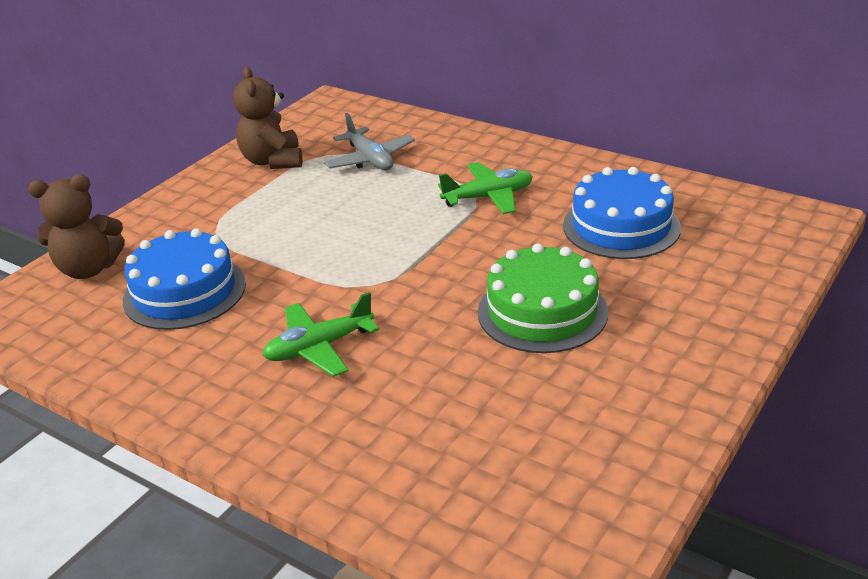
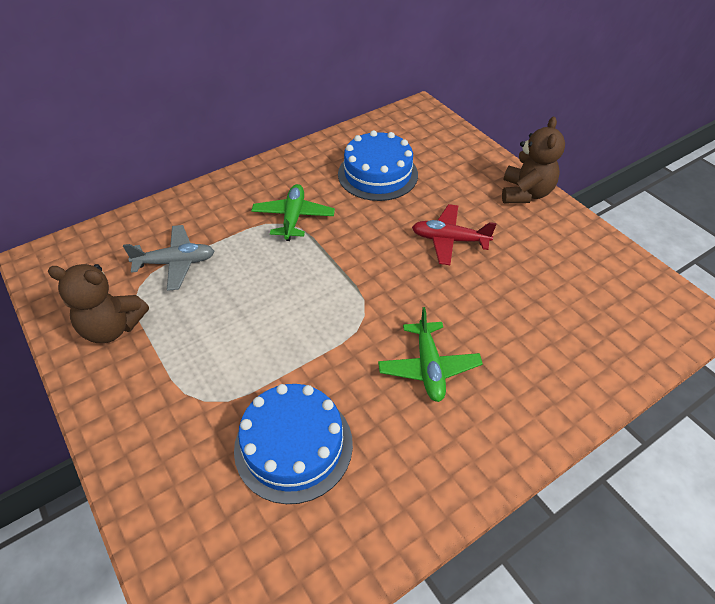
camera: 70 degrees left, 15 degrees up
(88, 269) = (192, 528): brown teddy bear -> brown teddy bear (525, 193)
(542, 312) = (449, 240): green cake -> red plane

